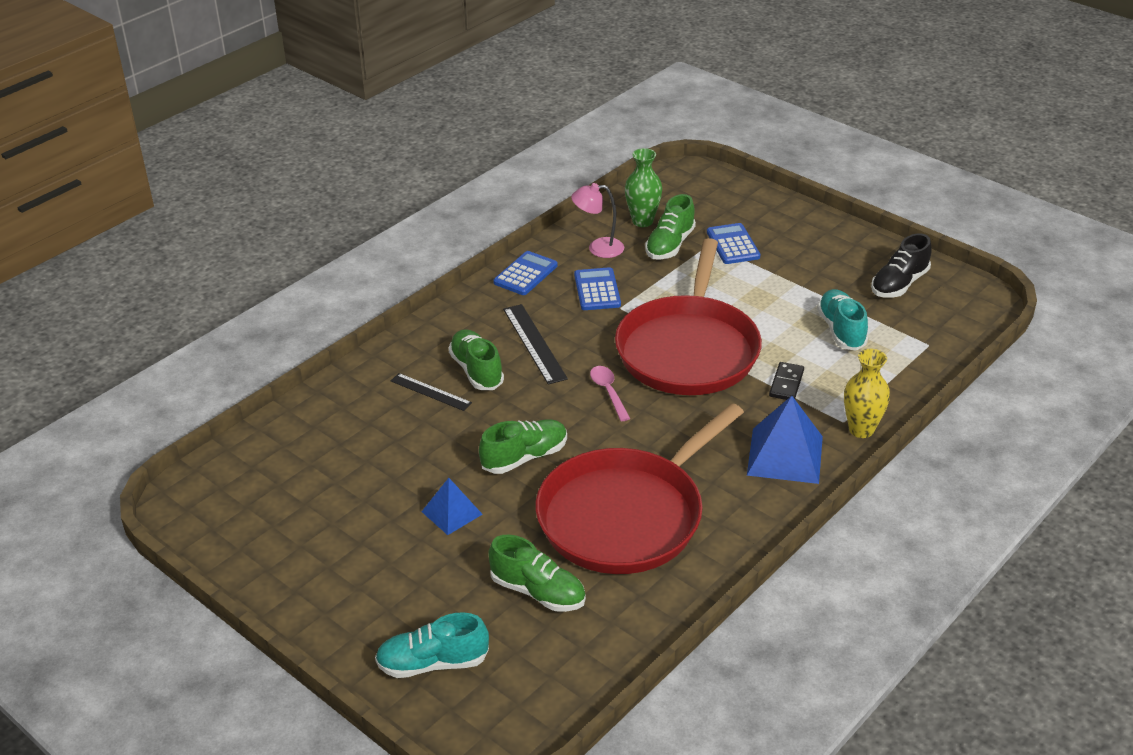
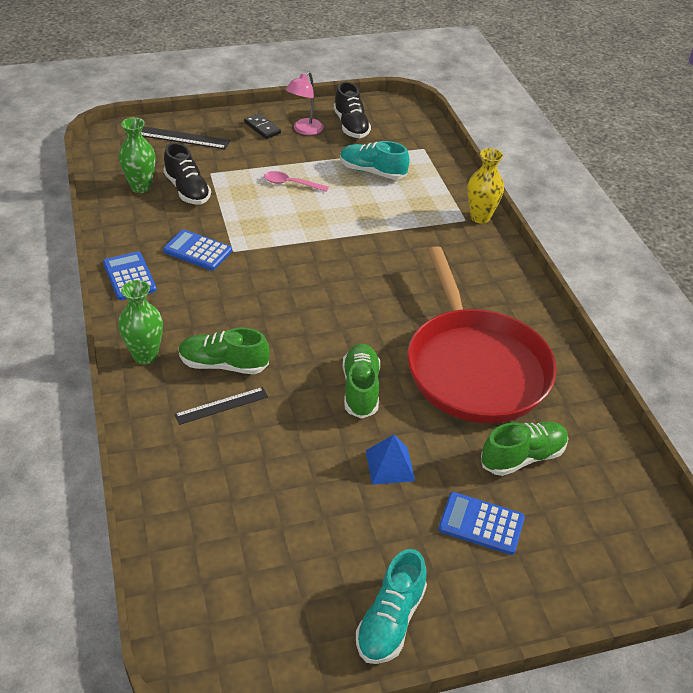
camera: 60 degrees left, 5 degrees up
(433, 663) = (561, 562): turquoise shoe -> turquoise shoe (390, 621)
(445, 328) = (145, 356): none -> green vase
(534, 343) = (225, 315): black ruler -> black ruler (178, 137)
(598, 248) = (145, 224): pink lamp -> pink lamp (304, 130)
(608, 392) = (327, 306): pink spoon -> pink spoon (291, 184)
(670, 245) = (187, 190): green shoe -> black shoe
(688, 349) = (320, 244): red pan -> none
(733, 245) = (224, 164): blue calculator -> blue calculator (481, 524)
(785, 455) = (476, 261): blue pyramid -> none
(786, 383) = (403, 222): black domino -> black domino (262, 128)

